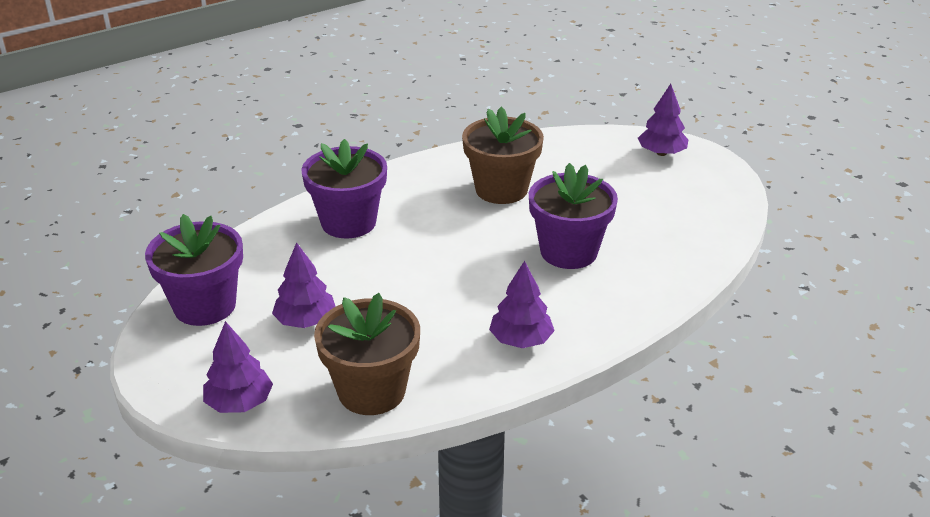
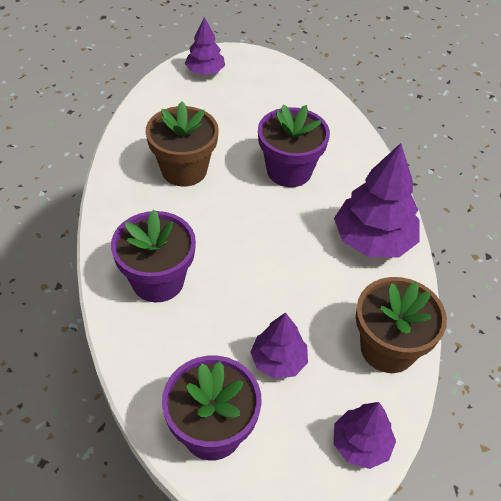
camera: 65 degrees left, 15 degrees up
(521, 340) = (373, 240): purple tree -> purple tree, size x1.70

